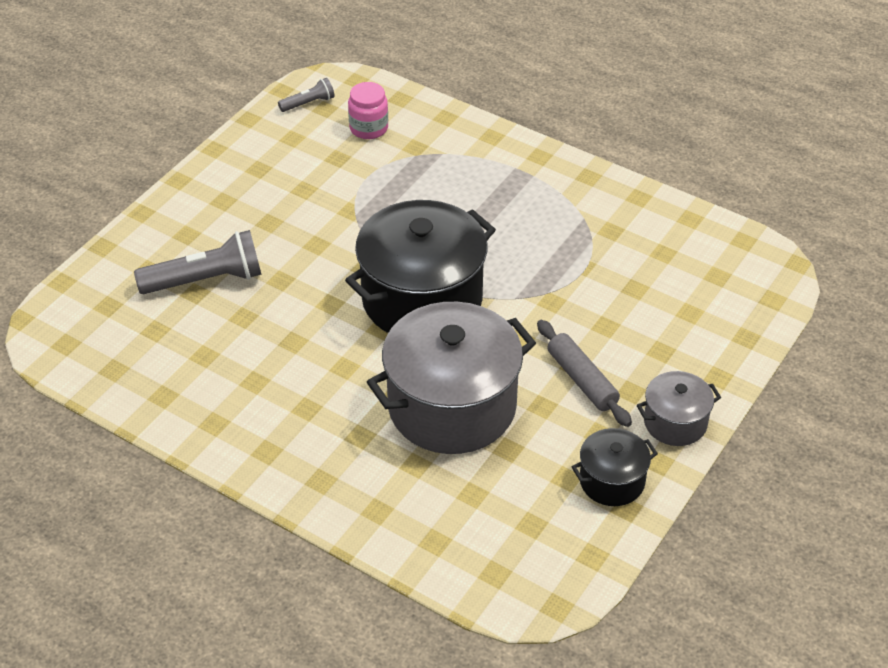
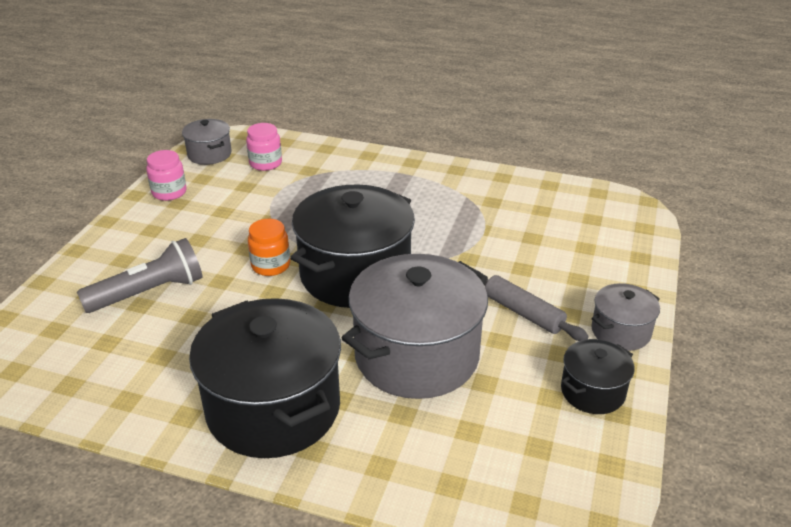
camera: 15 degrees left, 10 degrees down
(252, 152) = (169, 192): none -> pink jar
(296, 433) = (273, 408): none -> black pot
(308, 103) = (209, 154): grey flashlight -> grey pot
(337, 270) = (271, 265): none -> orange jar

